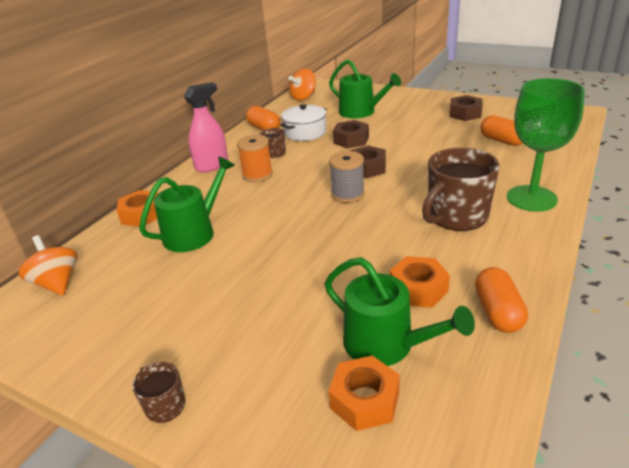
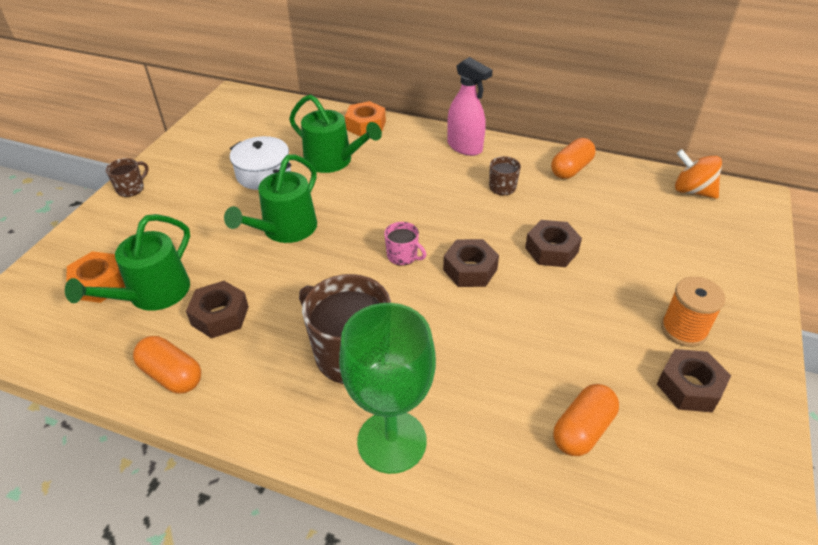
camera: 80 degrees right, 10 degrees up
(57, 283) = (271, 110): orange spinning top -> none
(257, 175) = (446, 182): orange spool -> orange spool (683, 329)
(305, 132) = (566, 205): white pot -> white pot (263, 174)
(348, 194) = (403, 256): grey spool -> pink mug
(361, 112) = (654, 255): green watering can -> green watering can (285, 229)
(418, 289) = (220, 316): orange nut -> brown nut
(498, 312) = (172, 375): orange capsule -> orange capsule turned 45 degrees clockwise

